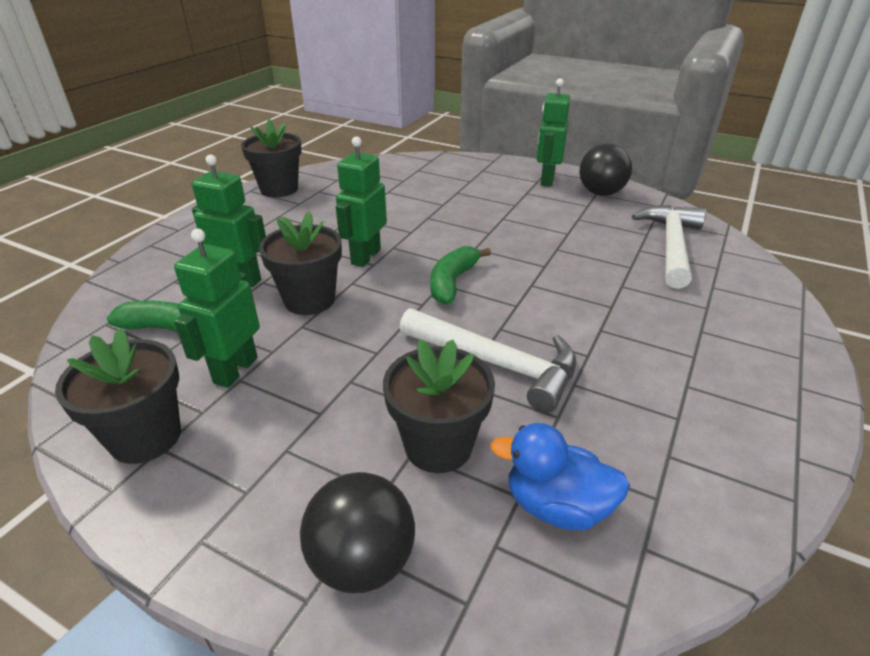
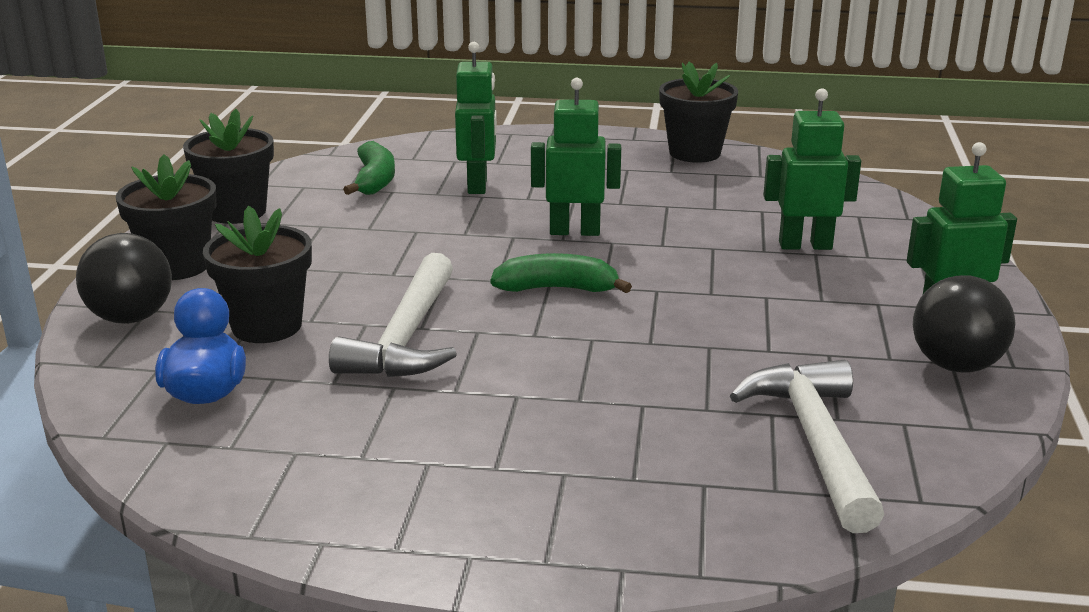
camera: 70 degrees right, 10 degrees down
(235, 370) = (332, 220): green robot -> green robot (805, 245)
(309, 300) = (463, 224): black flower pot -> black flower pot (177, 266)
(671, 245) = (814, 442): white hammer -> white hammer turned 90 degrees counterclockwise

